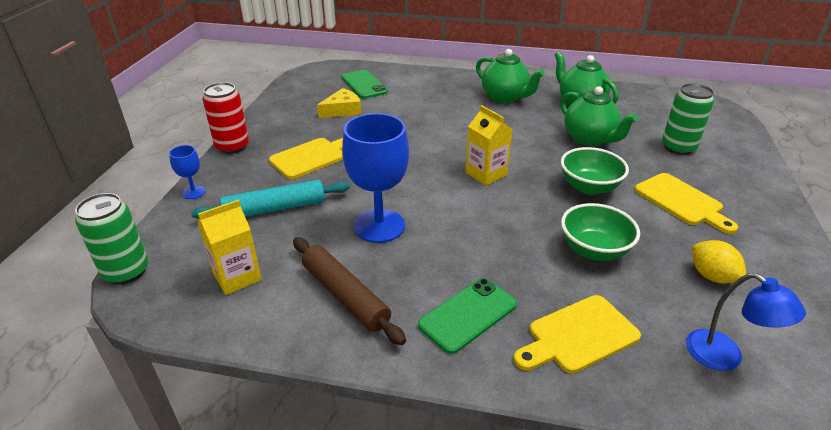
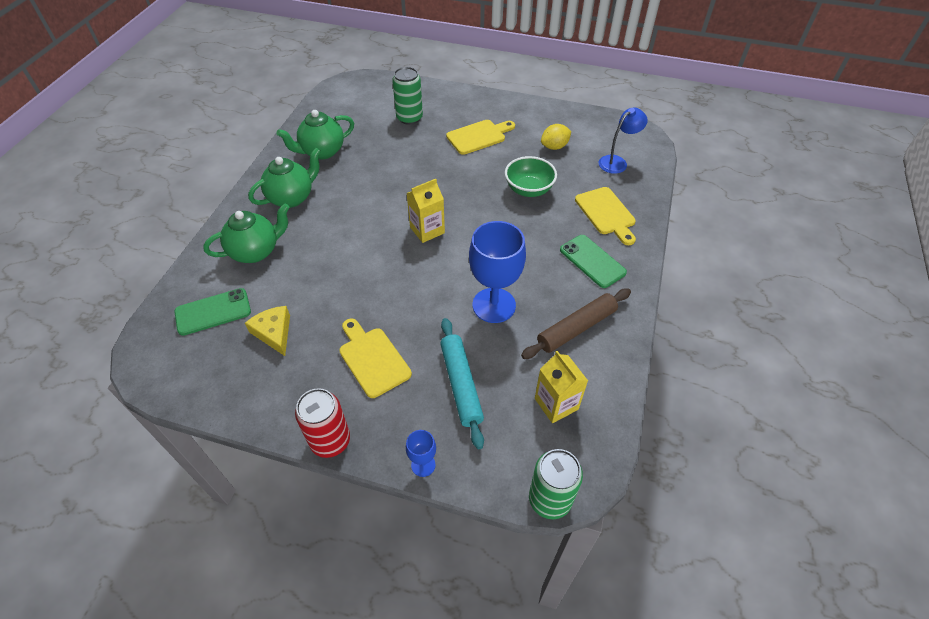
camera: 85 degrees left, 15 degrees up
(589, 139) = (386, 160): green teapot -> green teapot (256, 251)
(589, 187) = (455, 175): green bowl -> none

